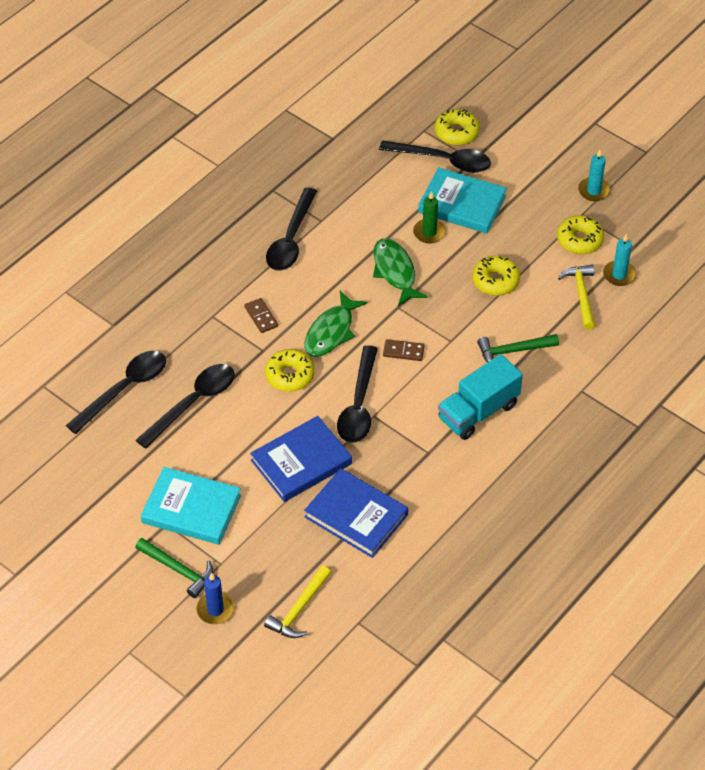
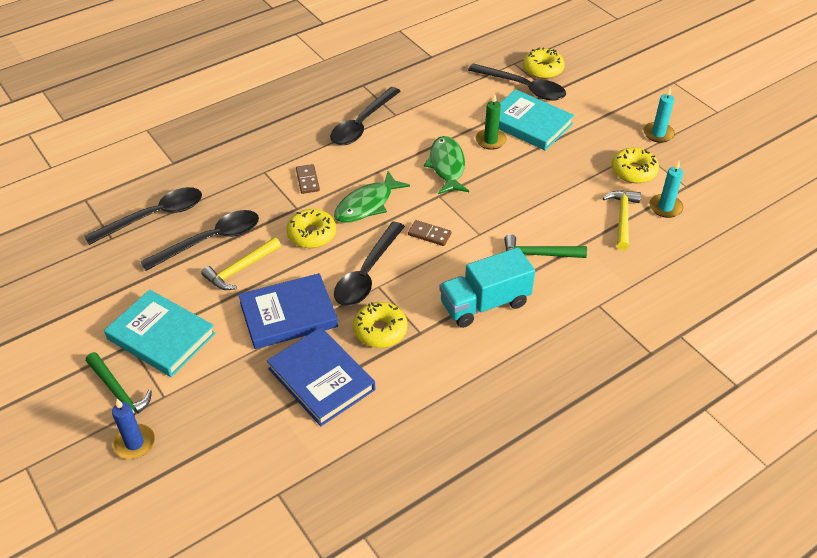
camera: 15 degrees right, 5 degrees down
(299, 609) = (220, 464): yellow hammer -> yellow hammer (240, 269)
(495, 281) = (540, 191): yellow donut -> yellow donut (380, 330)

